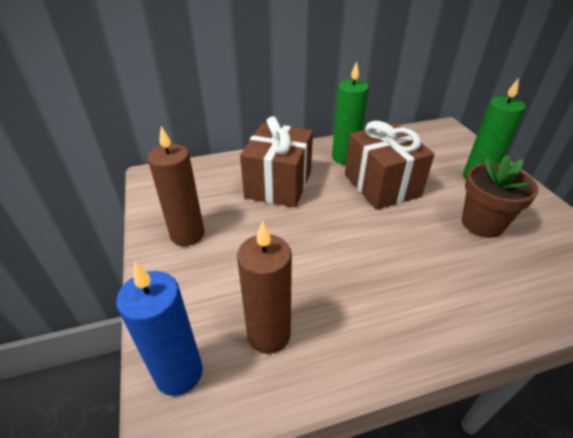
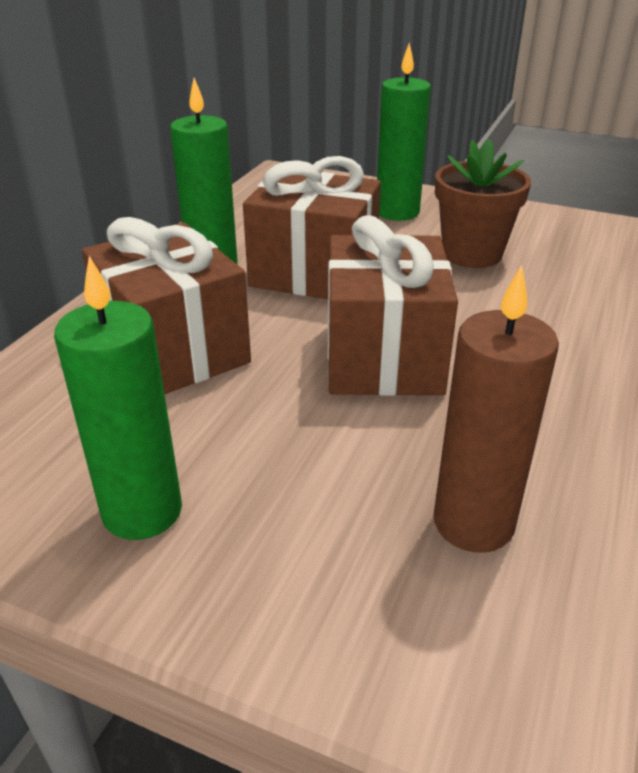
camera: 50 degrees left, 5 degrees down
(179, 373) = (457, 672): blue candle -> none
(187, 234) = (142, 511): brown candle -> green candle
(349, 242) = (383, 357): none -> brown gift

